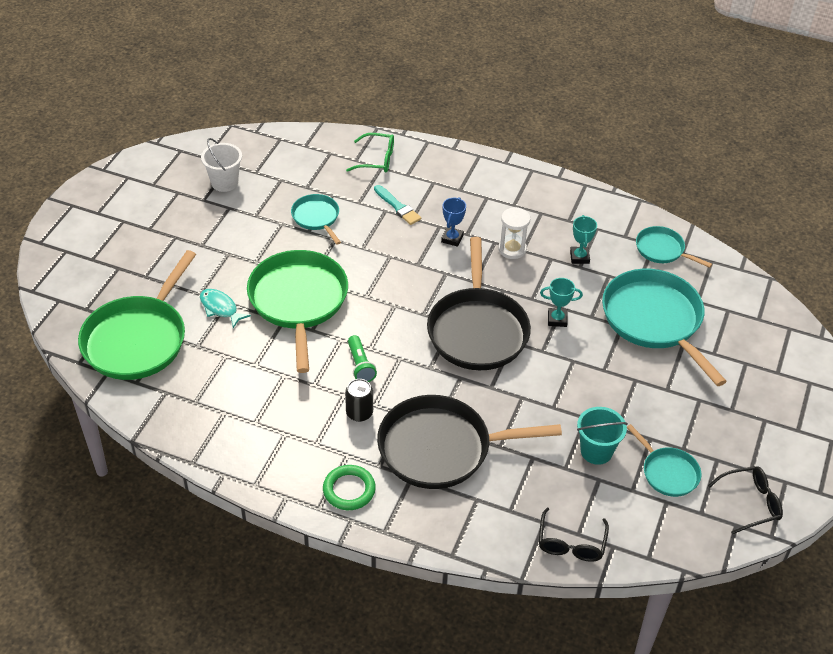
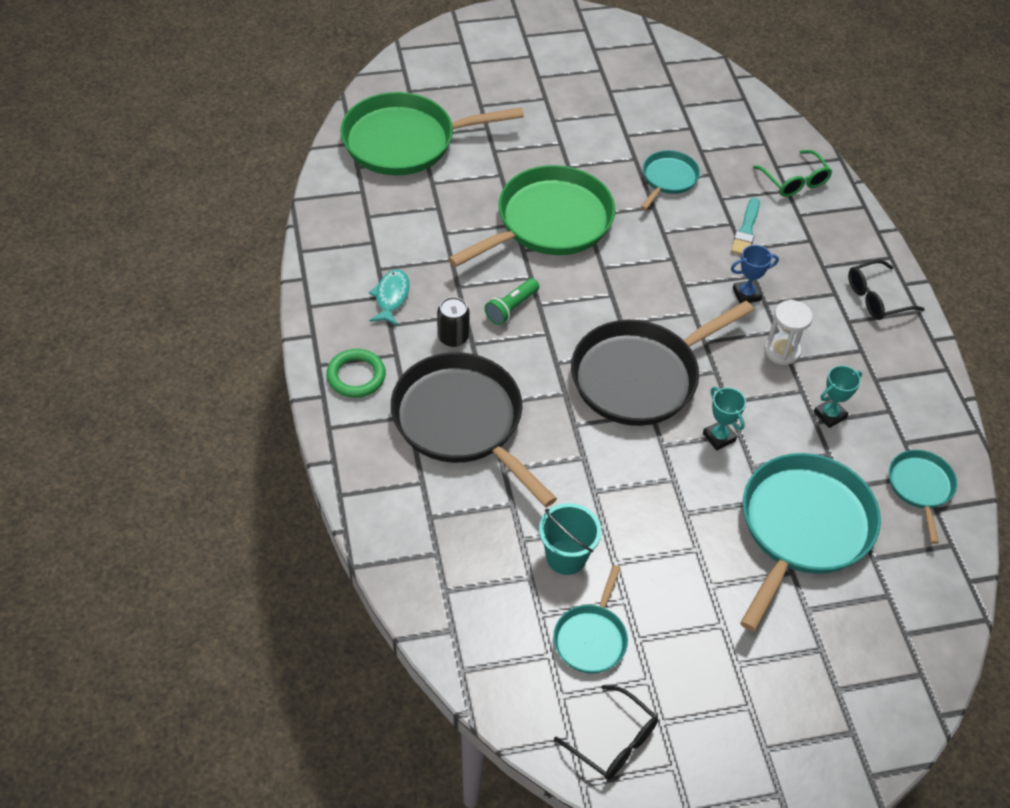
camera: 55 degrees right, 5 degrees up
(220, 308) = (490, 174): turquoise fish -> turquoise fish (391, 297)
(224, 182) = (646, 93): white bucket -> none
(571, 543) = (428, 589): black glasses -> black glasses (877, 298)

